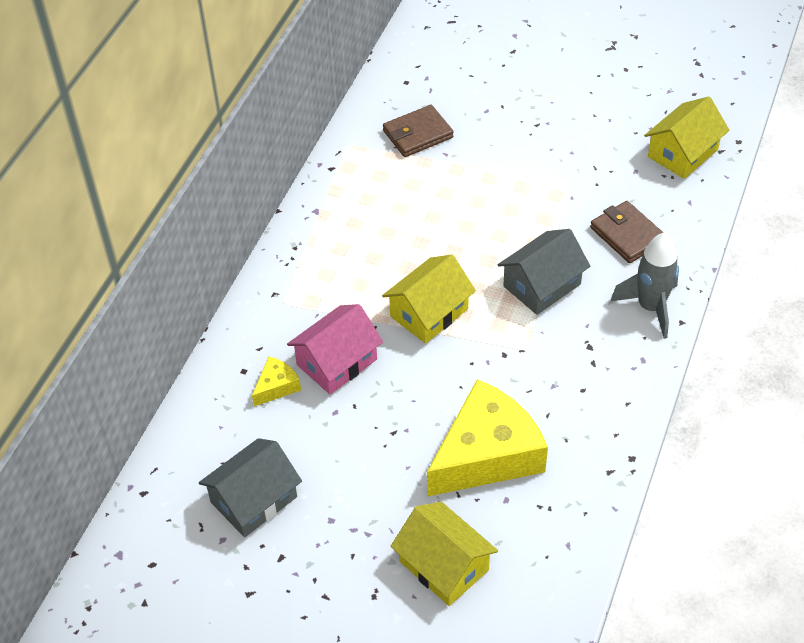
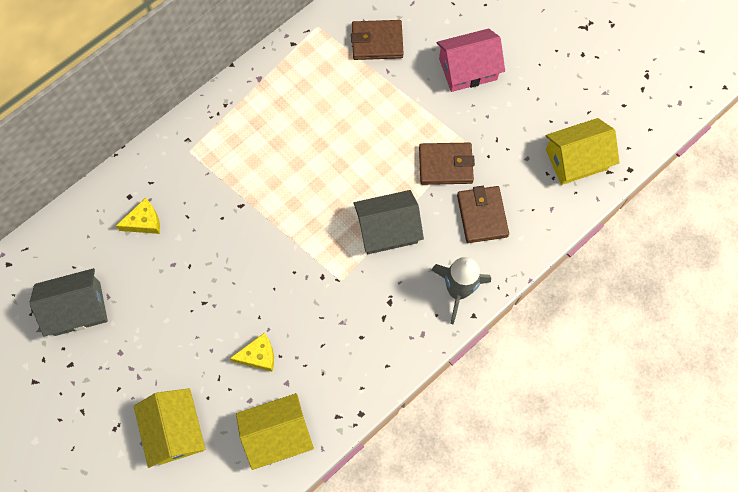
camera: 25 degrees right, 20 degrees up
(337, 362) = (198, 222): pink house -> pink house (468, 69)
(429, 313) = (289, 212): yellow house -> yellow house (277, 434)
(487, 454) = (258, 356): yellow cheese -> yellow cheese, size x0.43
(560, 208) = (445, 165): none -> brown wallet

